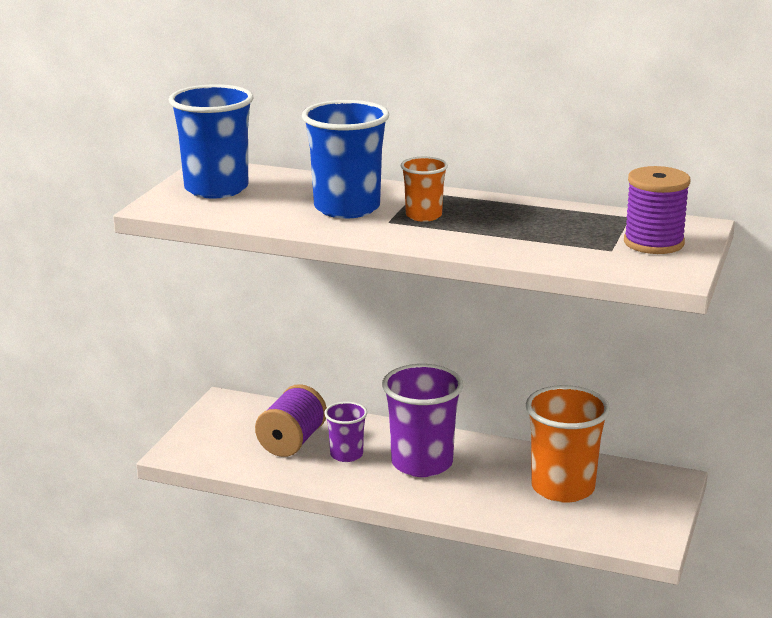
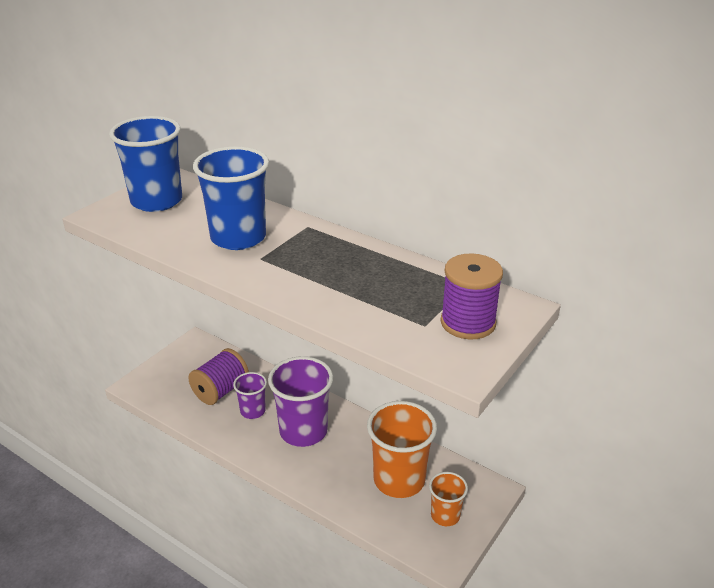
camera: 15 degrees right, 10 degrees up
(423, 216) = (292, 256): orange cup -> orange cup (445, 515)

